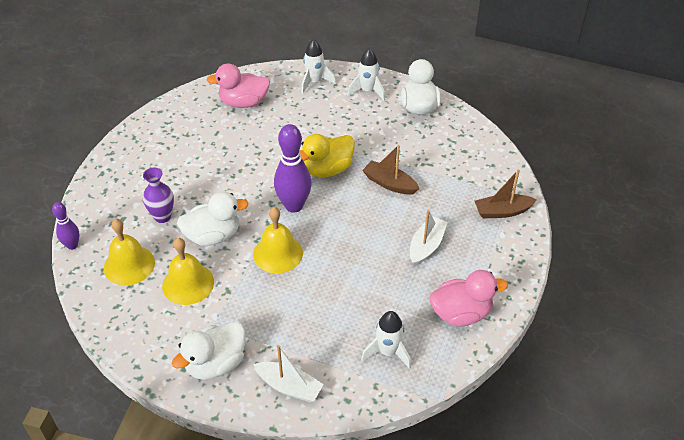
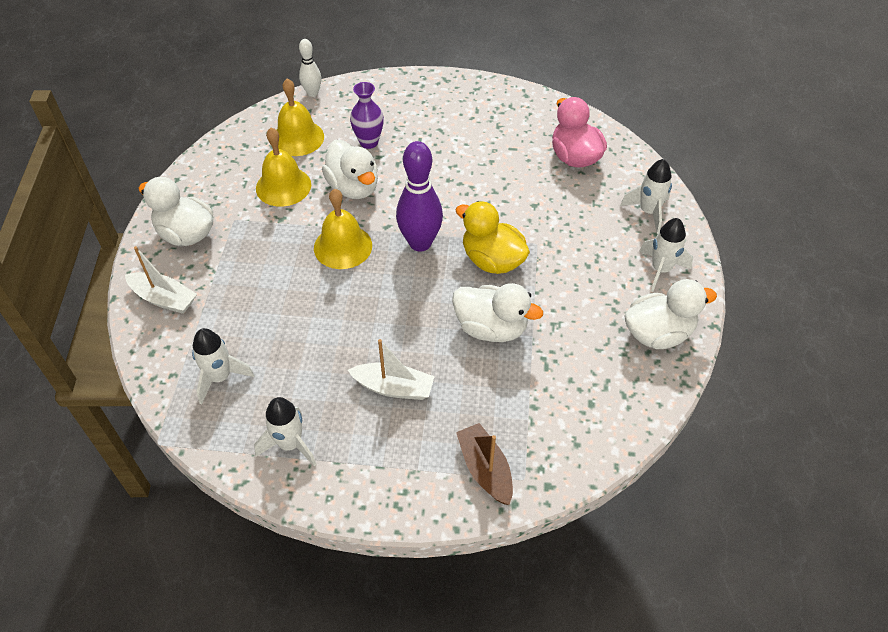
camera: 75 degrees right, 5 degrees up
(72, 245) = (312, 93): purple bowling pin -> white bowling pin
(289, 387) = (164, 299): white boat -> white boat turned 75 degrees counterclockwise
(389, 184) = (491, 328): brown boat -> white duck
(461, 313) = (290, 444): pink duck -> white rocket

